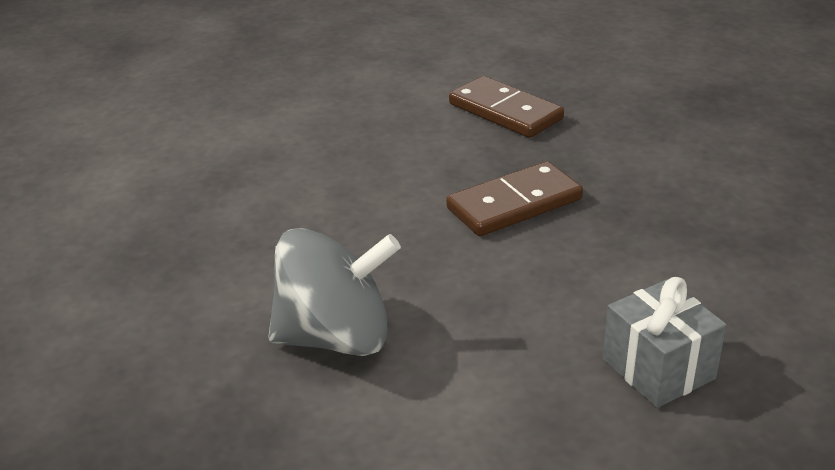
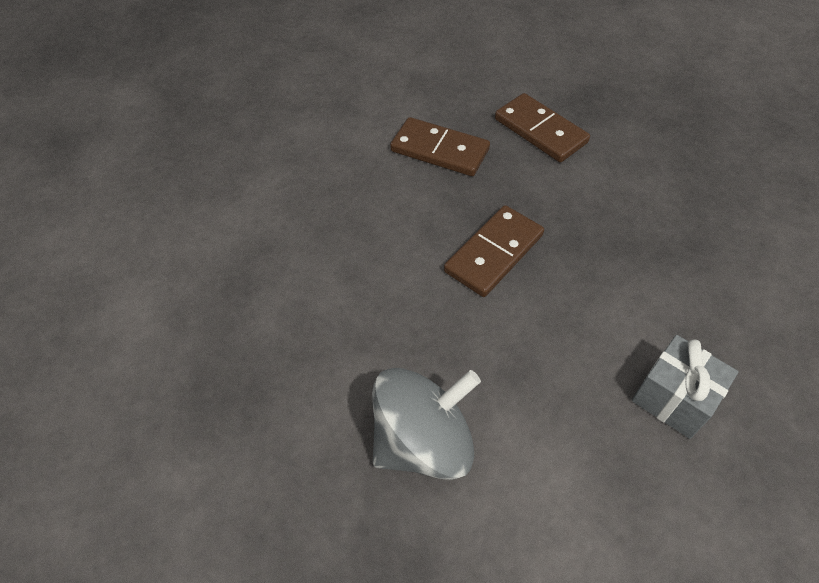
camera: 20 degrees left, 20 degrees up
(635, 114) = (540, 131): none -> brown domino

